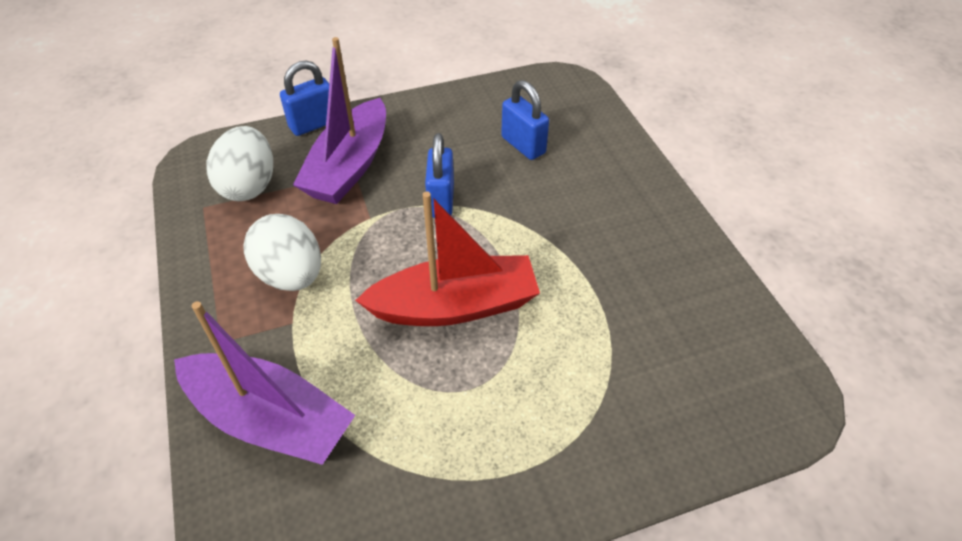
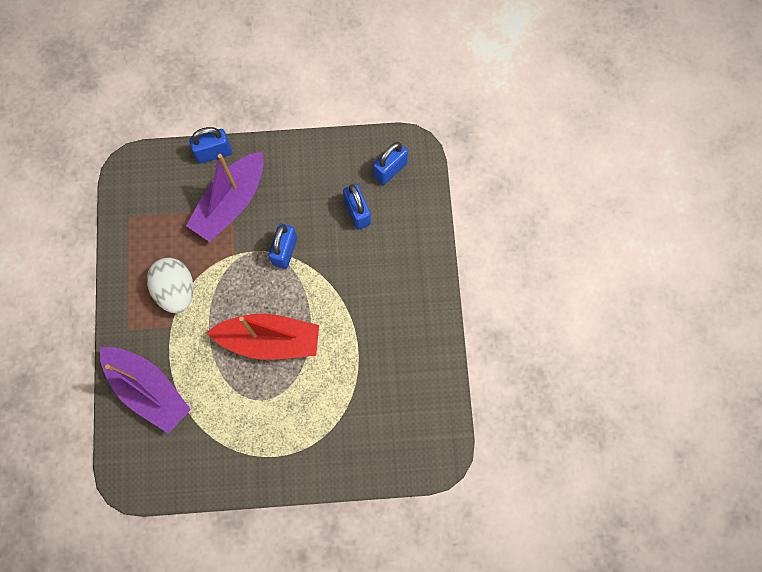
camera: 15 degrees right, 25 degrees up
(249, 186) = (161, 205): white egg -> none
(546, 101) = (390, 170): none -> blue padlock

